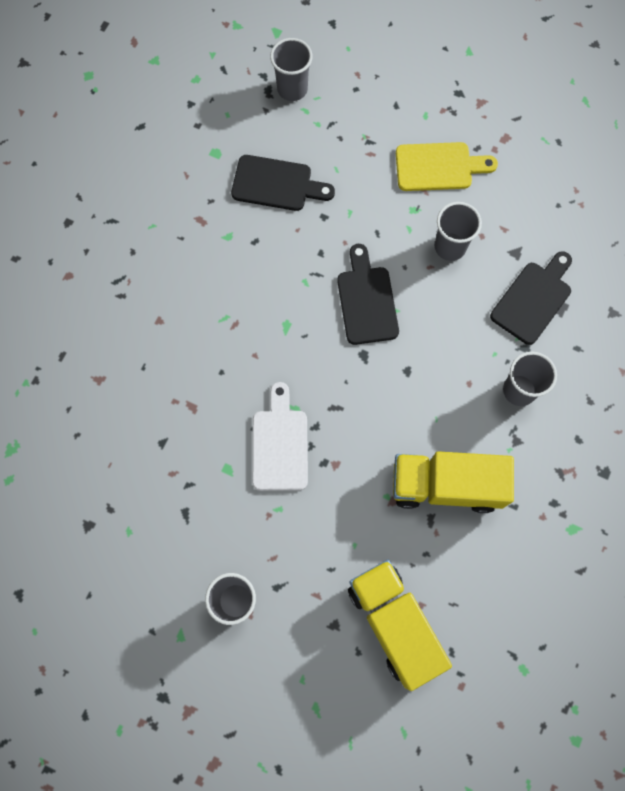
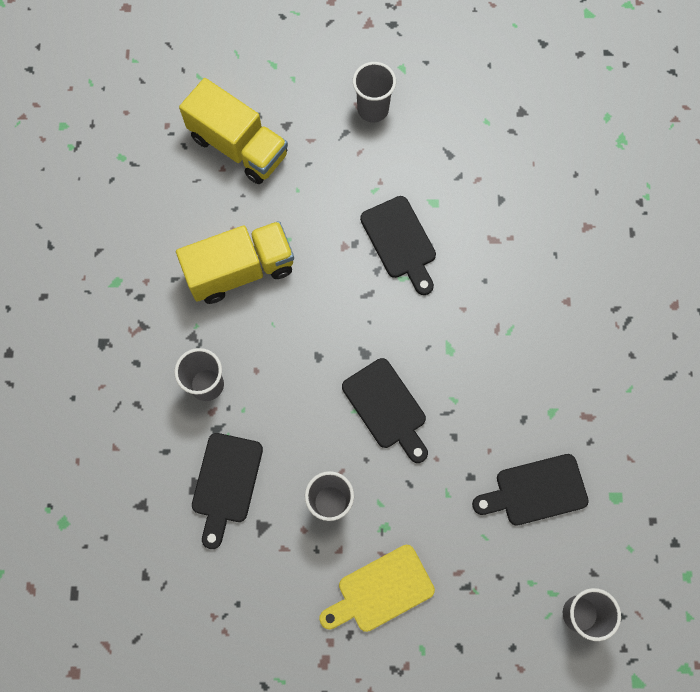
camera: 155 degrees right, 0 degrees up
(280, 444) = (400, 242): white cutting board -> black cutting board

